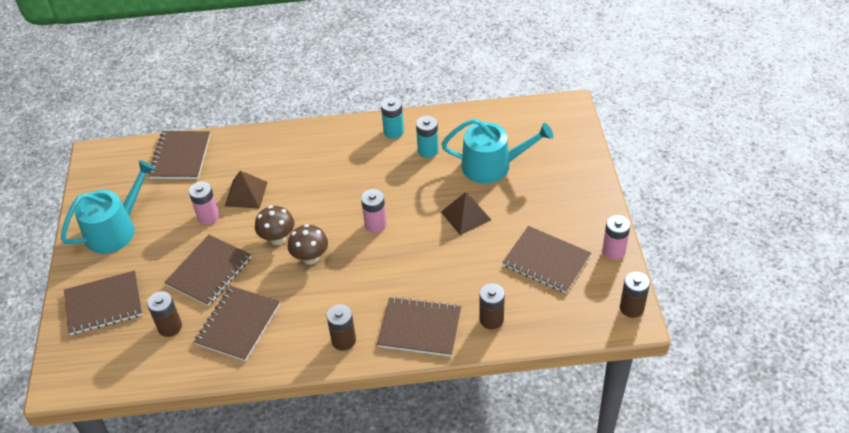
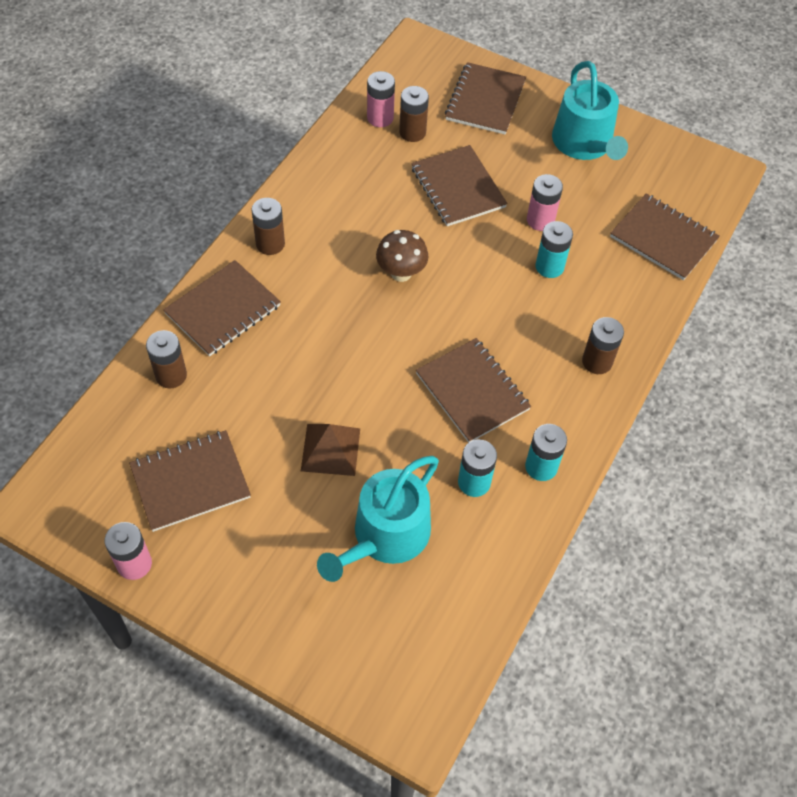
camera: 120 degrees right, 10 degrees up
(238, 324) = (368, 179): brown notebook -> brown notebook (472, 392)
(246, 194) = (549, 267): brown pyramid -> turquoise battery
(277, 239) = (454, 260): brown mushroom -> none
(375, 224) = (397, 355): pink battery -> pink battery (380, 118)
(631, 308) = (49, 516): brown battery -> brown battery (597, 362)

